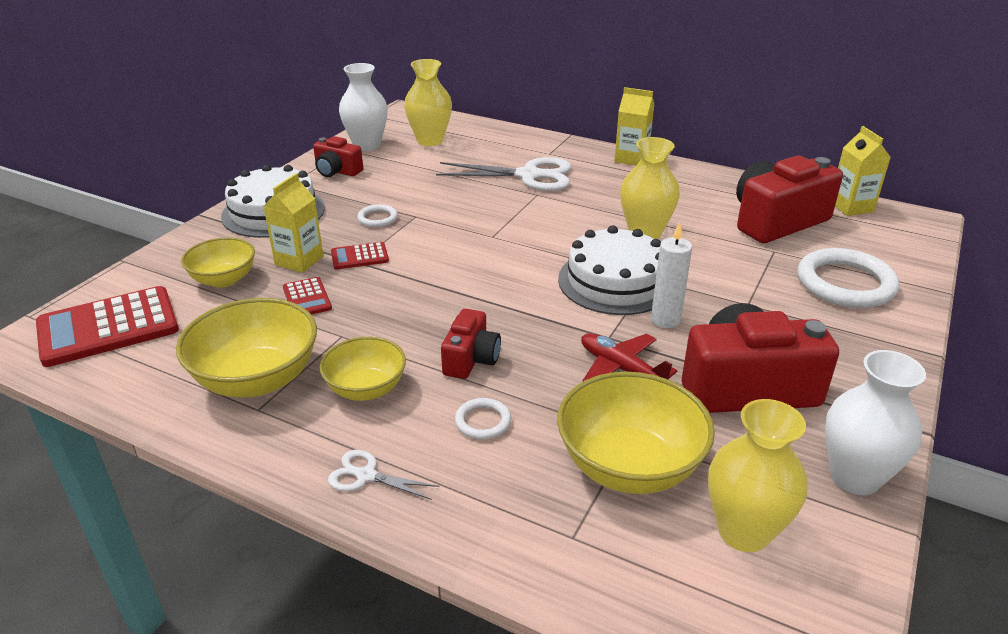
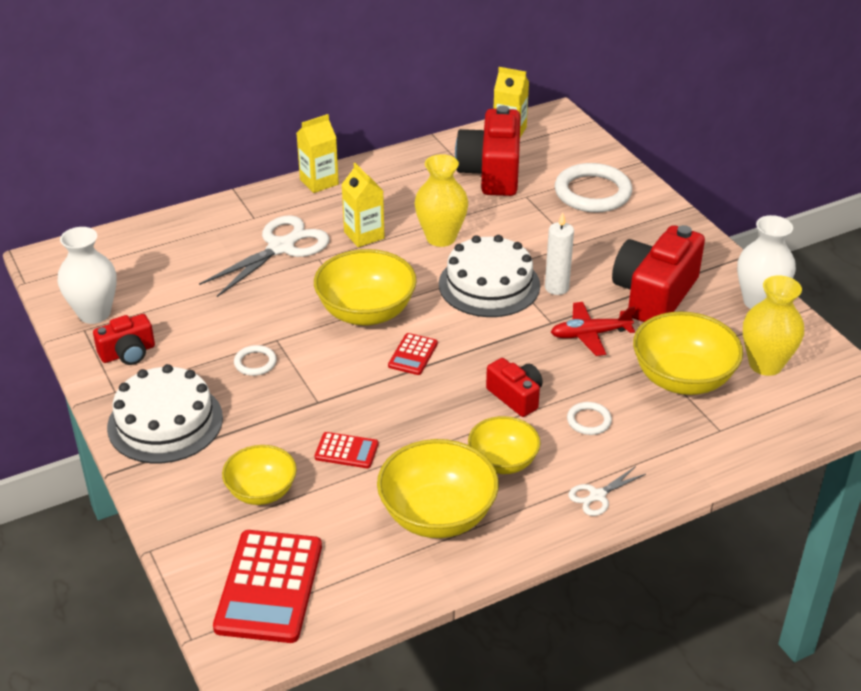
camera: 55 degrees left, 5 degrees up
(299, 261) = (278, 435): yellow carton -> yellow carton (364, 235)
(359, 257) = (311, 398): red calculator -> red calculator (413, 355)
(430, 140) = (137, 271): yellow vase -> none
(496, 239) = (366, 312): none -> yellow bowl

